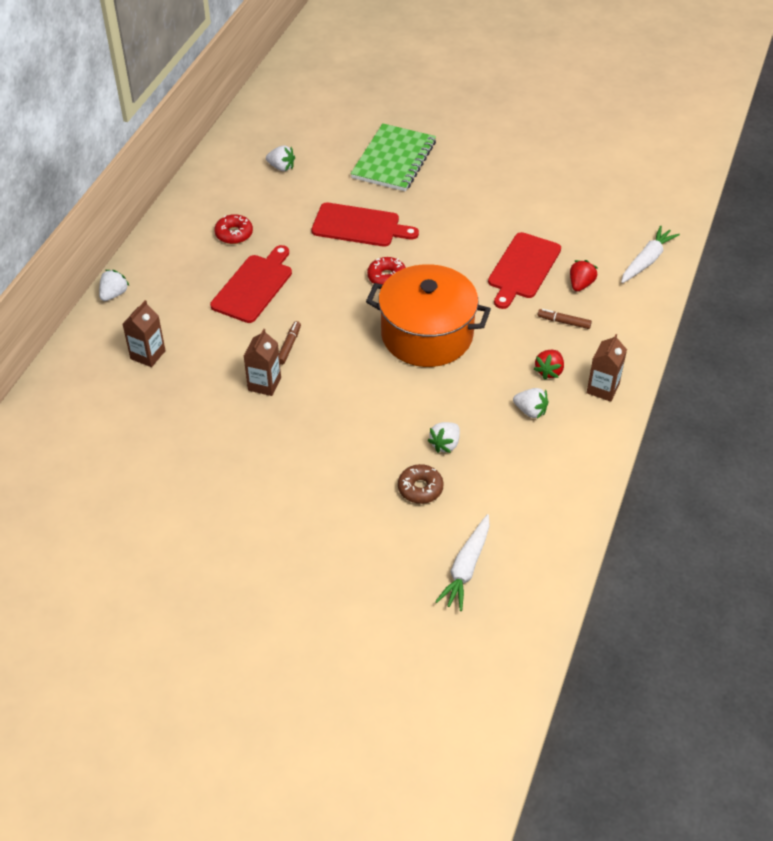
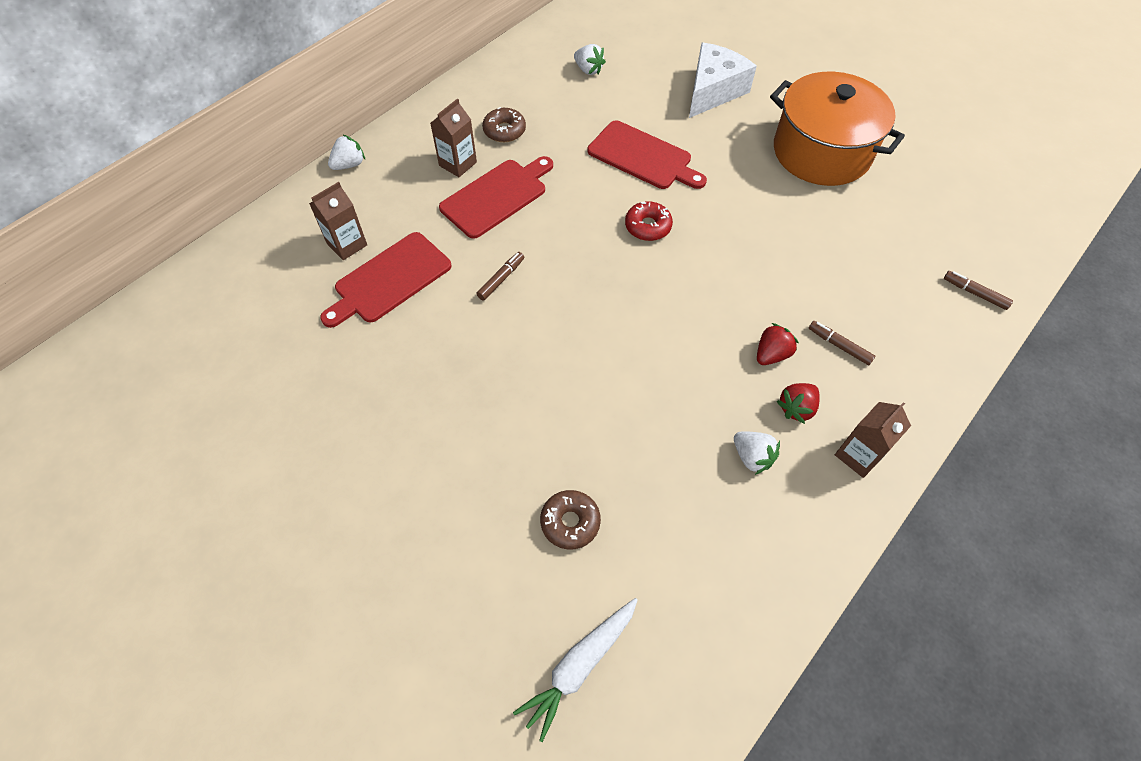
camera: 20 degrees right, 10 degrees up
(234, 234) = (504, 131): red donut -> brown donut
(264, 384) = (452, 318): brown carton -> brown carton (458, 164)
(394, 160) = (713, 91): green notebook -> white cheese
(427, 335) = (664, 312): orange pot -> orange pot (821, 152)
(445, 444) = (626, 469): white strawberry -> none
(523, 268) = (813, 260): red cutting board -> red cutting board (389, 280)
(580, 284) = (878, 301): red strawberry -> red strawberry (771, 354)
(647, 260) = (974, 293): white carrot -> brown marker

